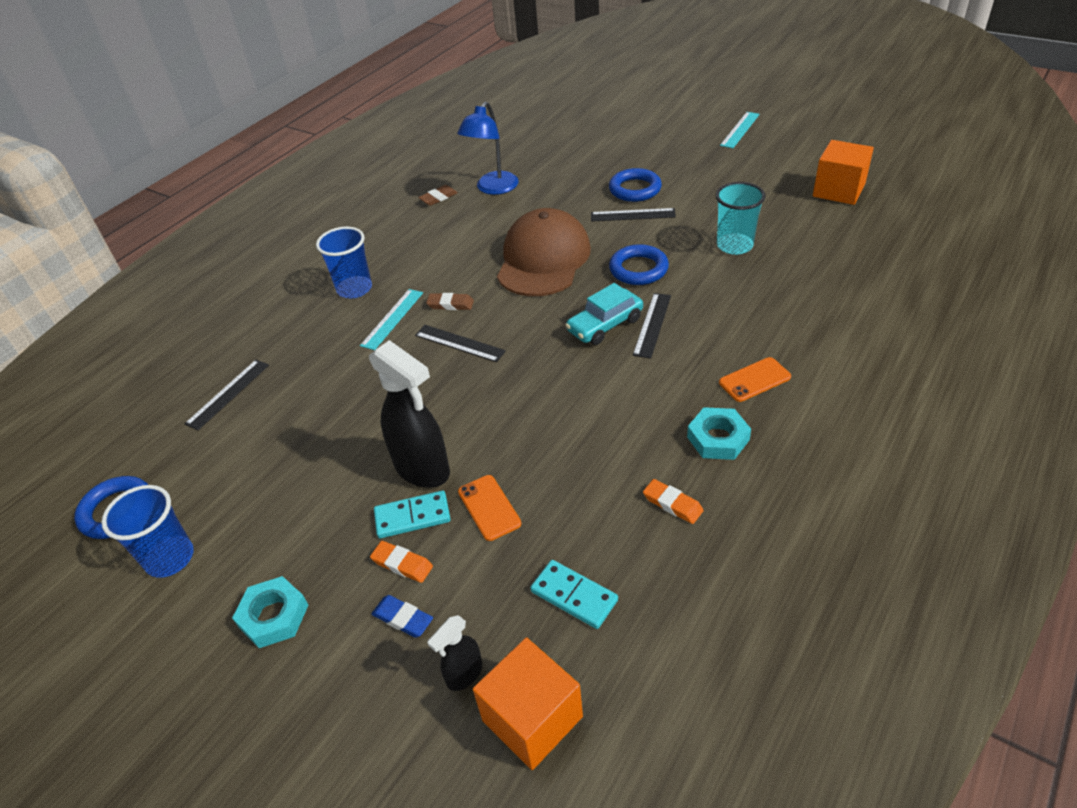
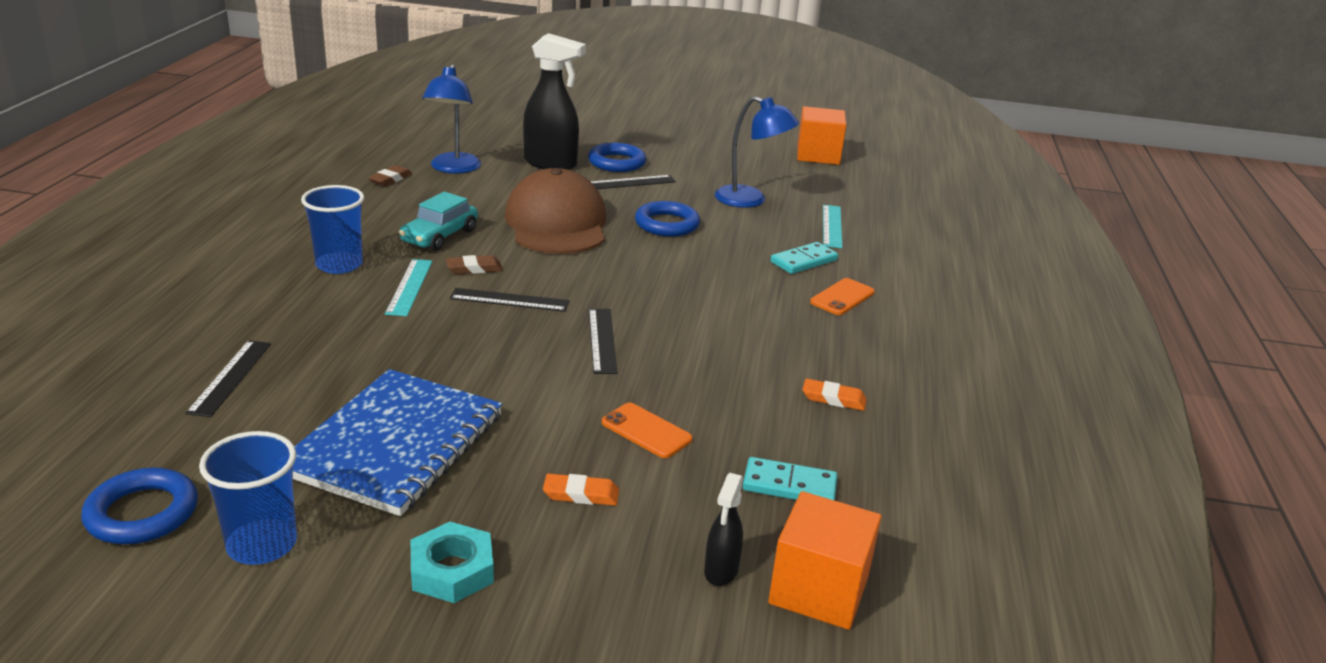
camera: 30 degrees left, 15 degrees down
(299, 482) = (395, 444): none -> blue notebook
(403, 618) = (616, 540): blue eraser -> none
(412, 517) = (563, 452): turquoise domino -> turquoise domino (804, 261)
(422, 469) = (545, 411): black spray bottle -> black spray bottle (551, 164)
(605, 325) = (663, 270): turquoise car -> turquoise car (439, 236)
(652, 325) = (712, 266): black ruler -> black ruler (602, 340)
(718, 438) = (840, 344): turquoise nut -> none
(734, 245) = (750, 200): turquoise cup -> blue lamp
(740, 130) = (691, 114): turquoise ruler -> turquoise ruler (832, 226)

